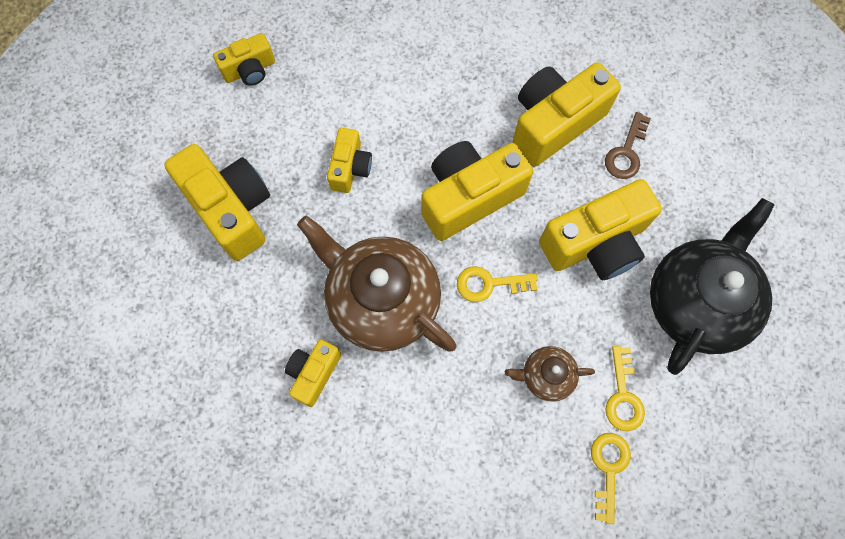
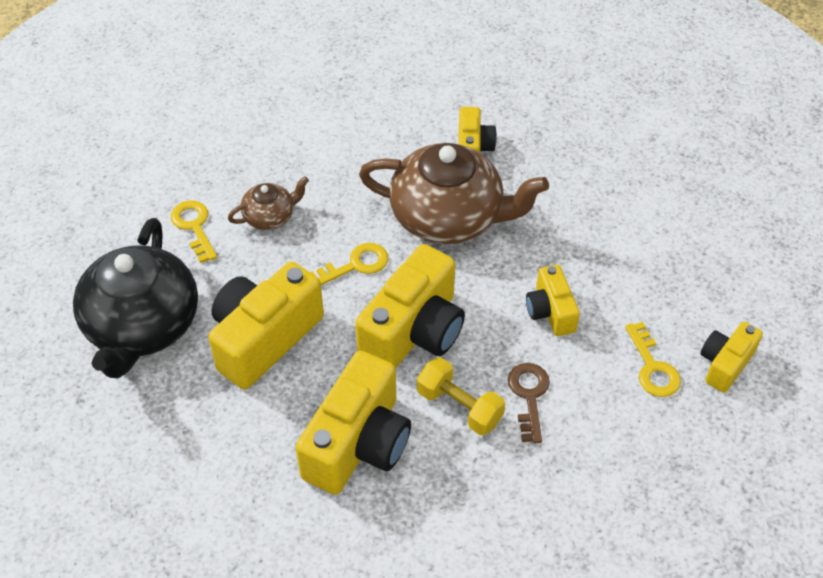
camera: 155 degrees right, 20 degrees down
(231, 209) = (636, 233): yellow camera -> none
(466, 120) = (459, 406): none -> yellow dumbbell
(608, 469) = (191, 175): yellow key -> yellow key (652, 367)
(626, 152) = (262, 444): brown key -> brown key (529, 396)

